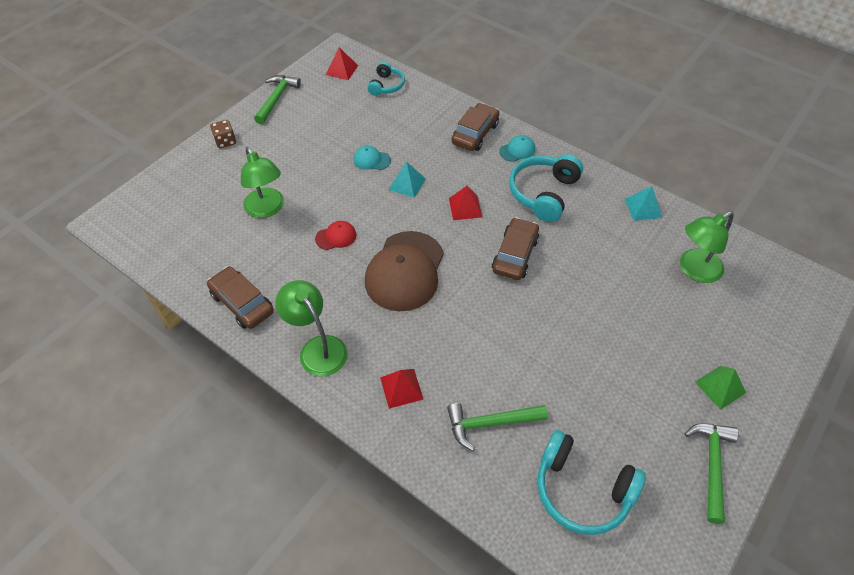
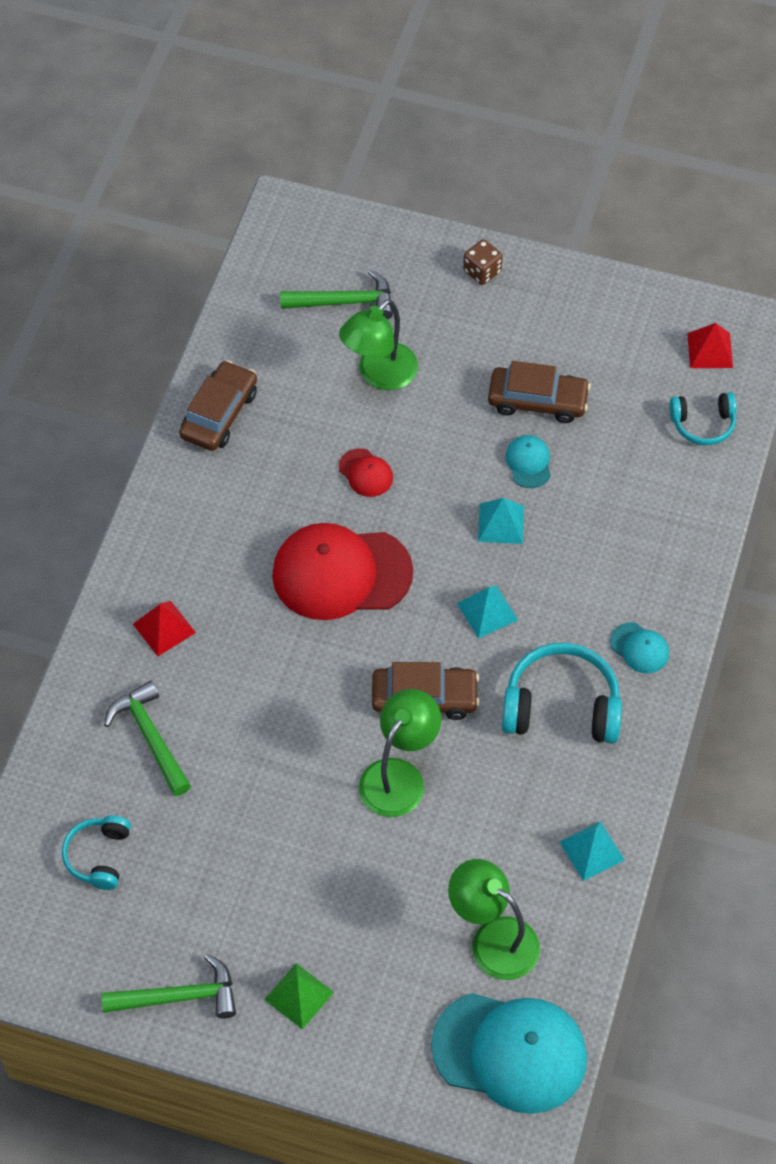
camera: 70 degrees right, 5 degrees up
(276, 99) = (600, 293): green hammer -> green hammer (344, 302)
(317, 348) = (186, 520): green lamp -> green lamp (399, 776)
(405, 271) = (341, 573): brown cap -> red cap
(465, 207) = (487, 611): red pyramid -> turquoise pyramid
(475, 133) = (650, 580): brown car -> brown car (537, 401)
(582, 489) = (98, 856): turquoise headphones -> turquoise headphones, size x0.59
(772, 284) = (510, 1052): none -> turquoise cap

